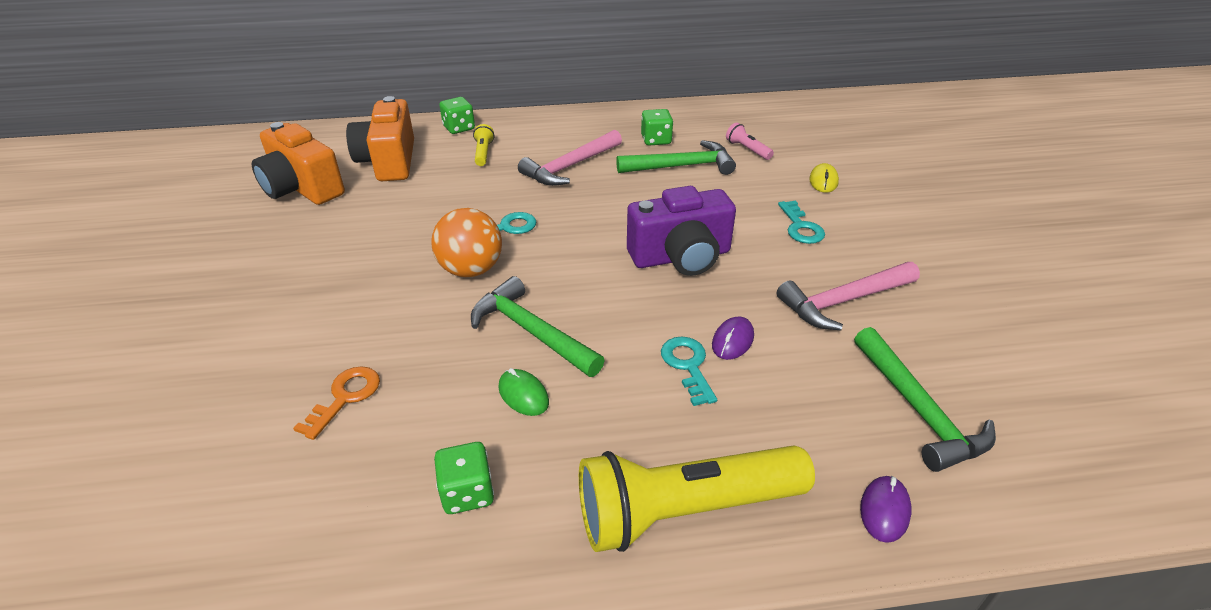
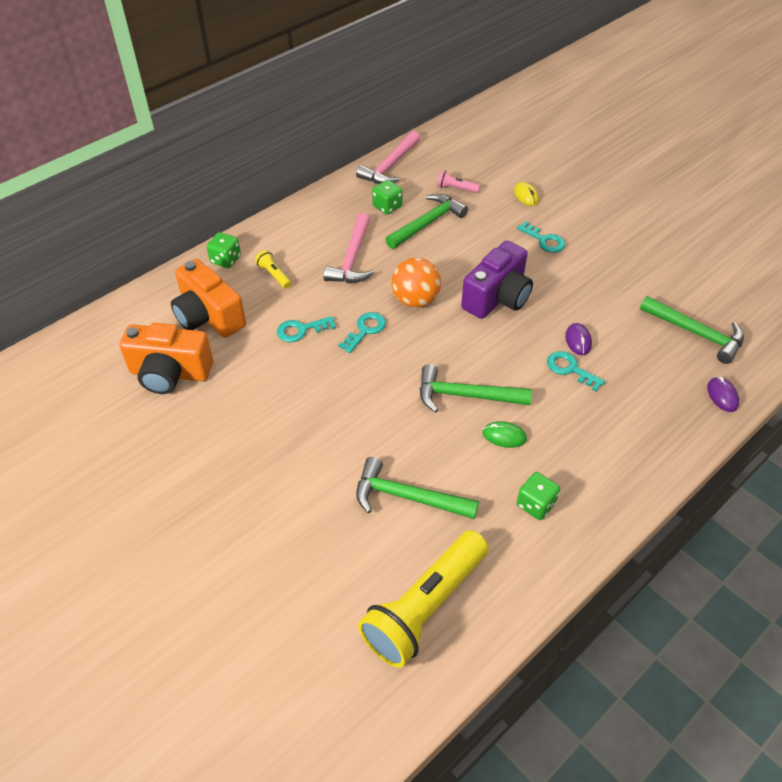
camera: 35 degrees left, 10 degrees up
(345, 397) = (407, 497): orange key -> green hammer
(449, 202) = (301, 330): none -> turquoise key
(471, 270) = (380, 374): orange ball -> orange ball (415, 300)
(684, 510) = (642, 448): yellow flashlight -> yellow flashlight (424, 607)
(843, 301) = (610, 284): pink hammer -> pink hammer (390, 166)

